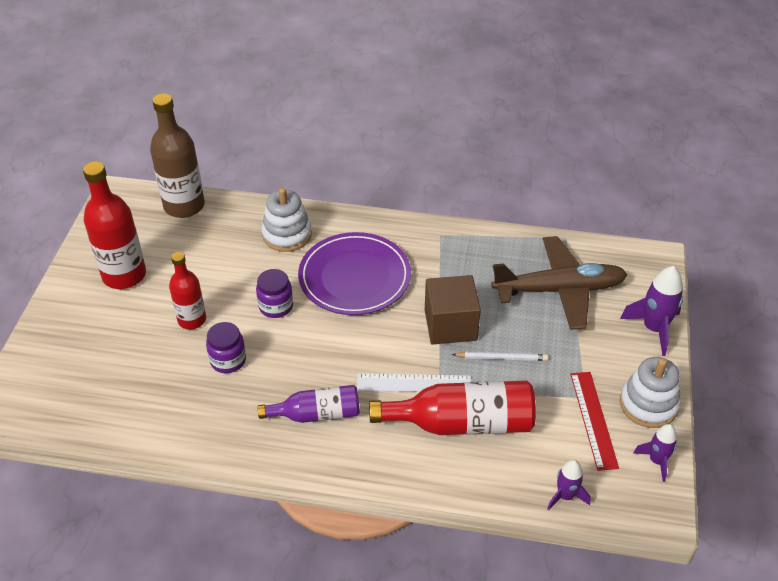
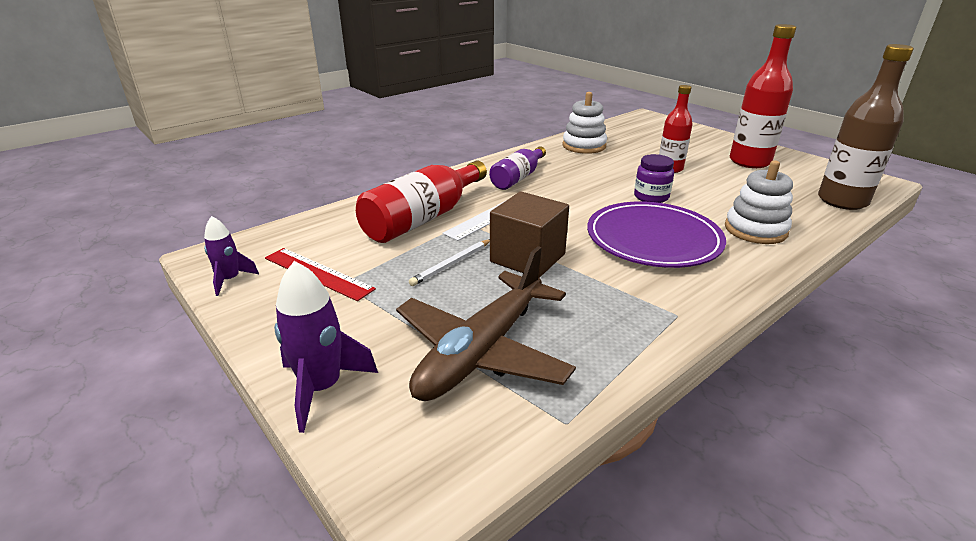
camera: 130 degrees right, 15 degrees down
(228, 360) = (610, 168): purple jar -> none
(565, 496) = (298, 227): purple rocket -> none
(648, 404) = (269, 312): white stacking toy -> white stacking toy (584, 146)

